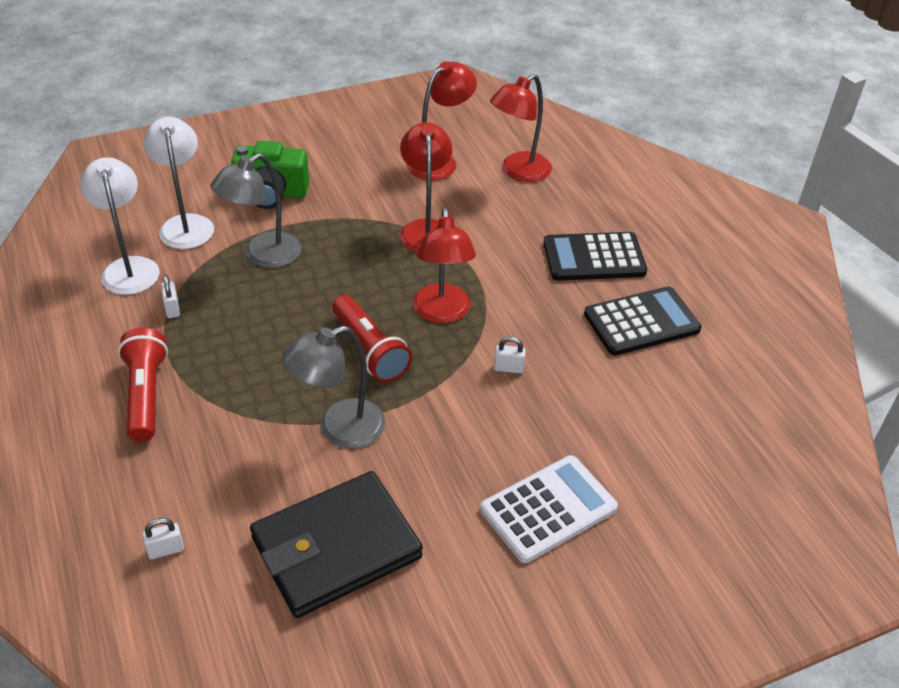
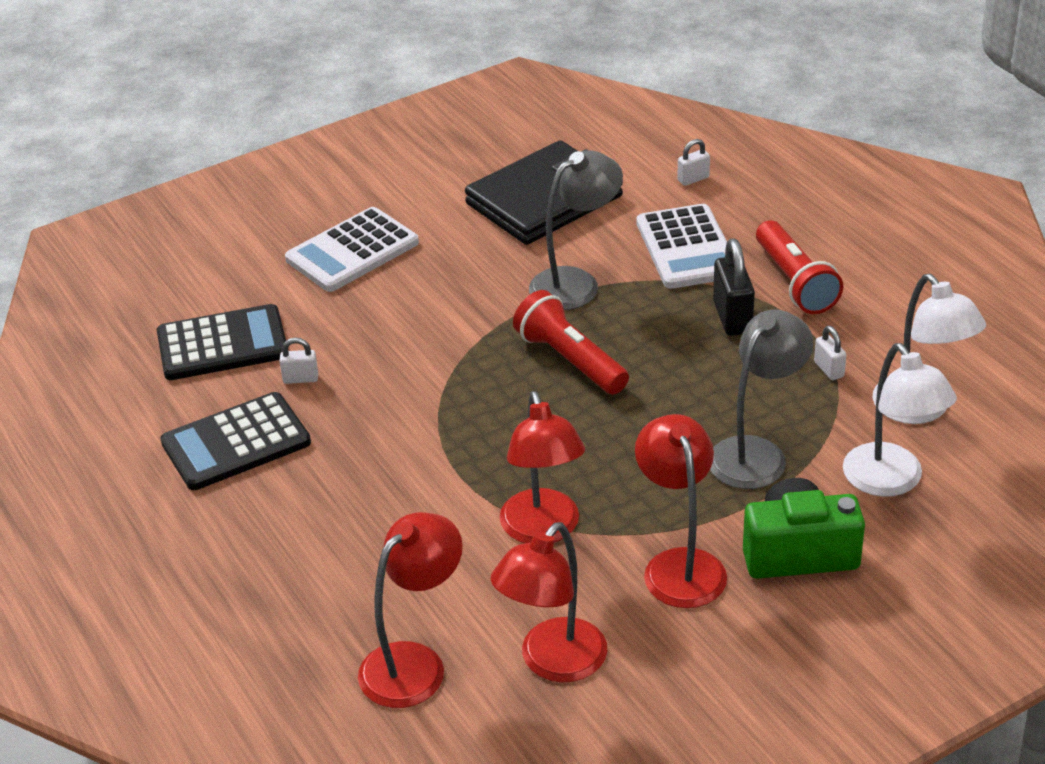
camera: 175 degrees right, 5 degrees down
(219, 368) = (732, 317): none -> black padlock
(220, 452) = (687, 248): none -> white calculator
(442, 313) = (493, 415): red lamp -> red lamp (680, 565)
(508, 368) = (402, 365): white padlock -> white padlock (300, 379)
(594, 258) = (293, 523): black calculator -> black calculator (222, 344)

